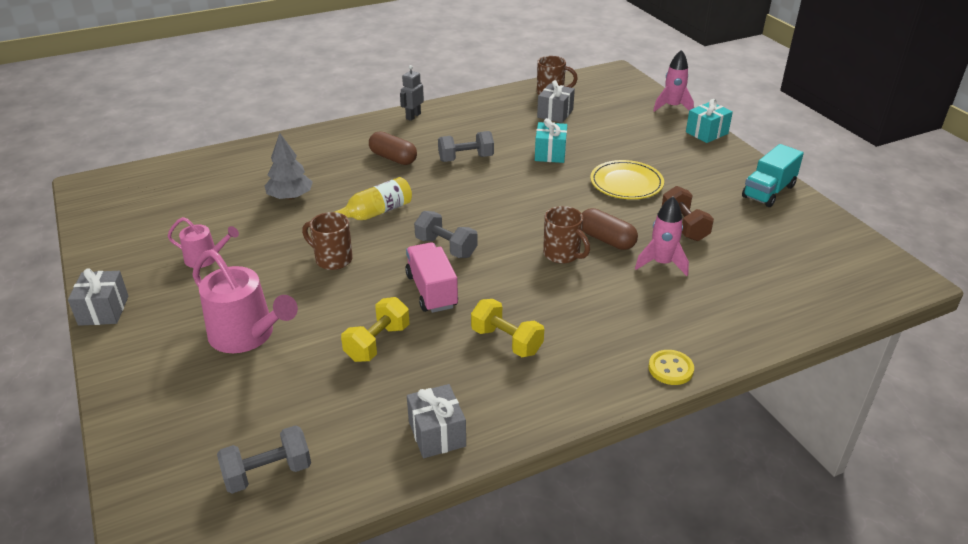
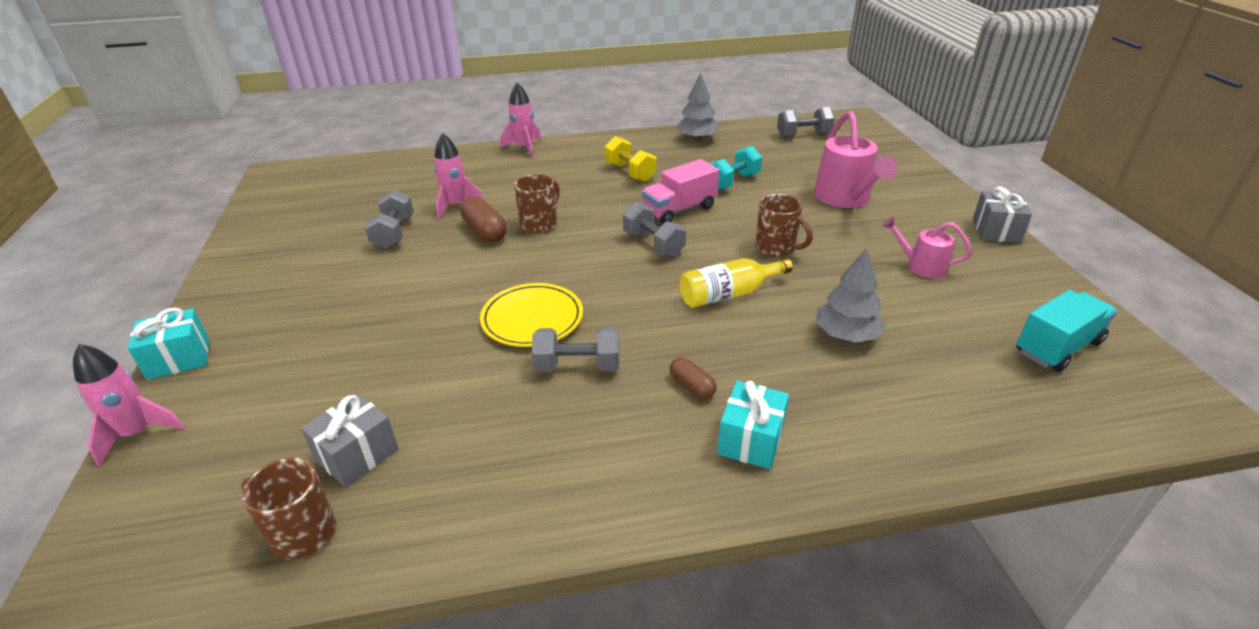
camera: 165 degrees left, 0 degrees up
(247, 335) = (845, 198): pink watering can -> pink watering can turned 150 degrees counterclockwise
(377, 343) = (732, 182): yellow dumbbell -> turquoise dumbbell
(393, 158) = (692, 386): brown capsule -> brown capsule, size x0.61
(413, 116) = (633, 501): grey robot -> none
(432, 291) = (679, 210): pink truck -> pink truck turned 60 degrees clockwise
(437, 434) = (697, 138): grey gift -> grey tree
(550, 153) = (446, 355): turquoise gift -> turquoise gift (750, 440)
(562, 255) = (540, 223): brown mug -> brown mug turned 60 degrees clockwise
(626, 183) = (395, 290): yellow plate -> yellow plate (532, 319)
(670, 369) = (524, 148): yellow button -> pink rocket
(684, 226) = (394, 233): brown dumbbell -> grey dumbbell
(768, 191) = (253, 257): turquoise truck -> turquoise truck (1057, 347)

